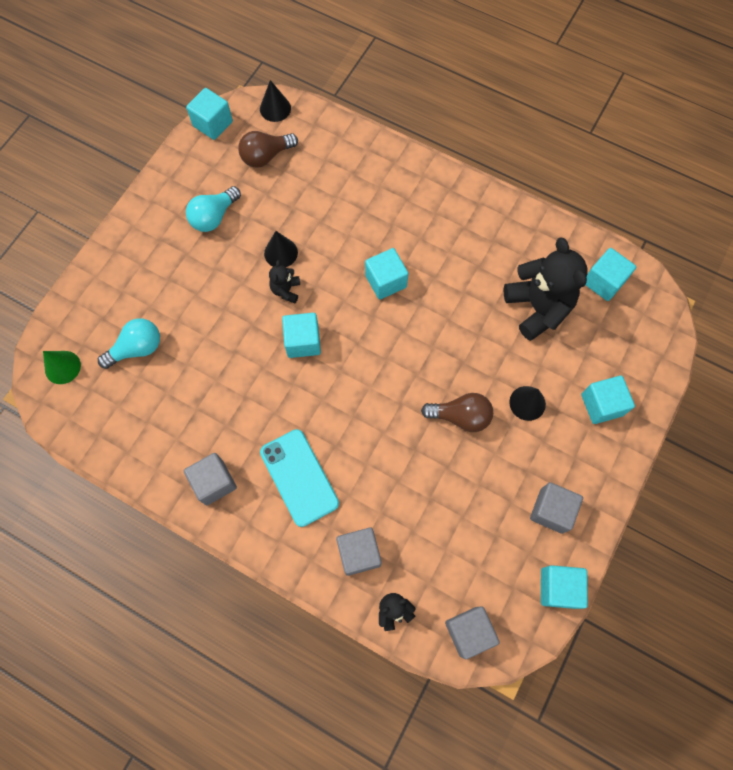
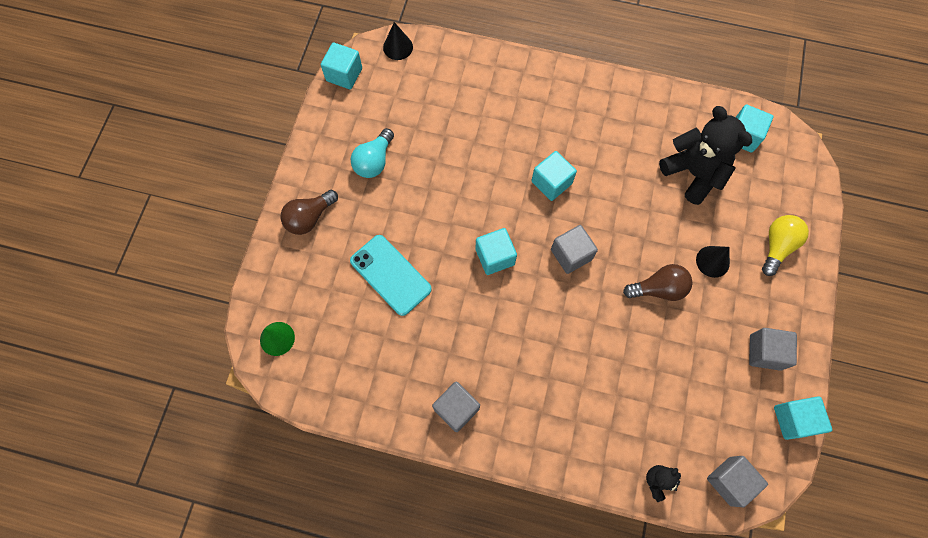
camera: 15 degrees left, 0 degrees up
(137, 348) = (342, 302): turquoise light bulb -> none
(266, 156) = (404, 93): brown light bulb -> brown light bulb (309, 218)
(281, 253) = (447, 180): black cone -> none
(286, 290) = (463, 213): black teddy bear -> none
(299, 477) = (533, 383): turquoise phone -> turquoise phone (390, 275)
(359, 553) = (609, 437): grey cube -> grey cube (571, 254)
(601, 405) = (777, 246): turquoise cube -> yellow light bulb

